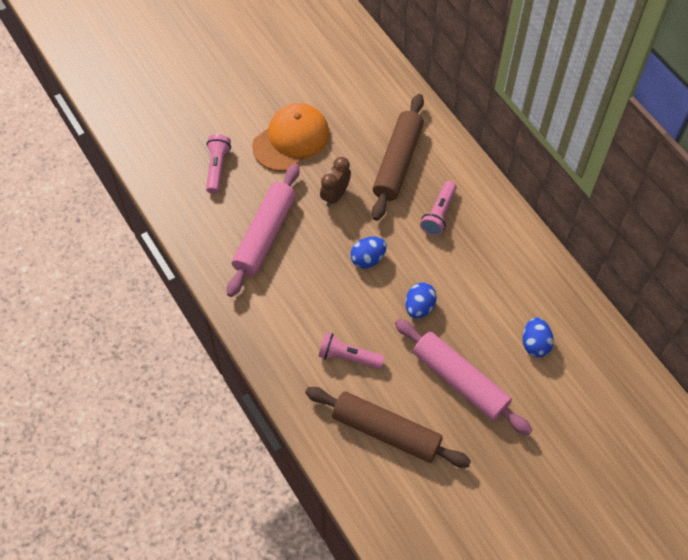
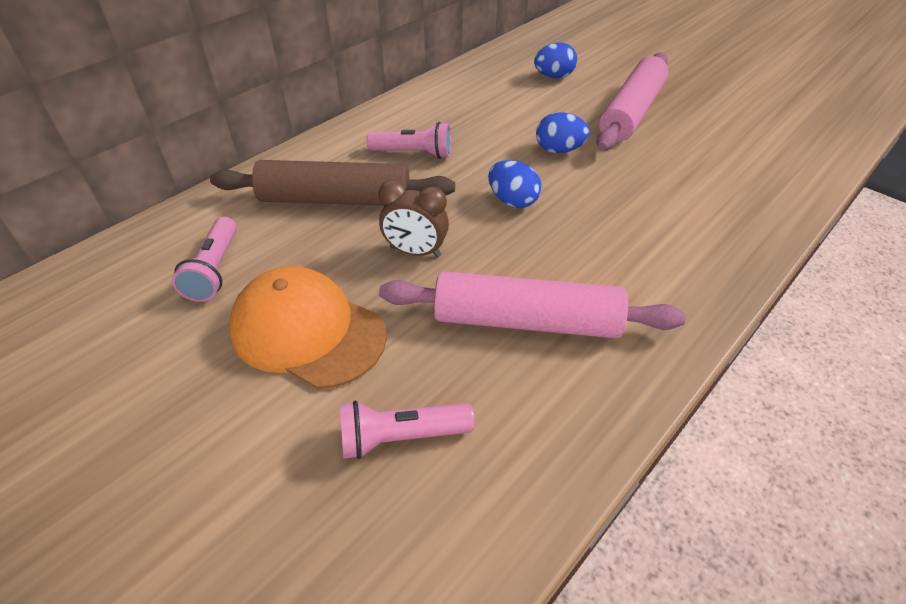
camera: 105 degrees left, 15 degrees down
(348, 357) = (669, 193): pink flashlight -> pink flashlight (215, 270)
(386, 431) = (735, 150): brown rolling pin -> none

